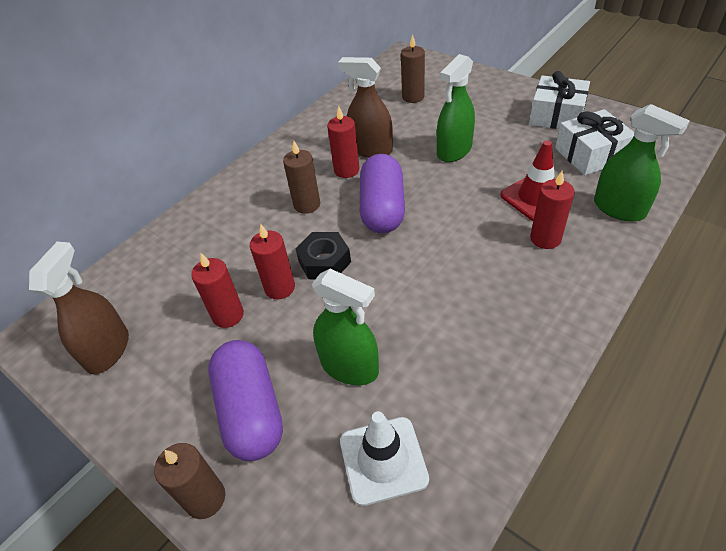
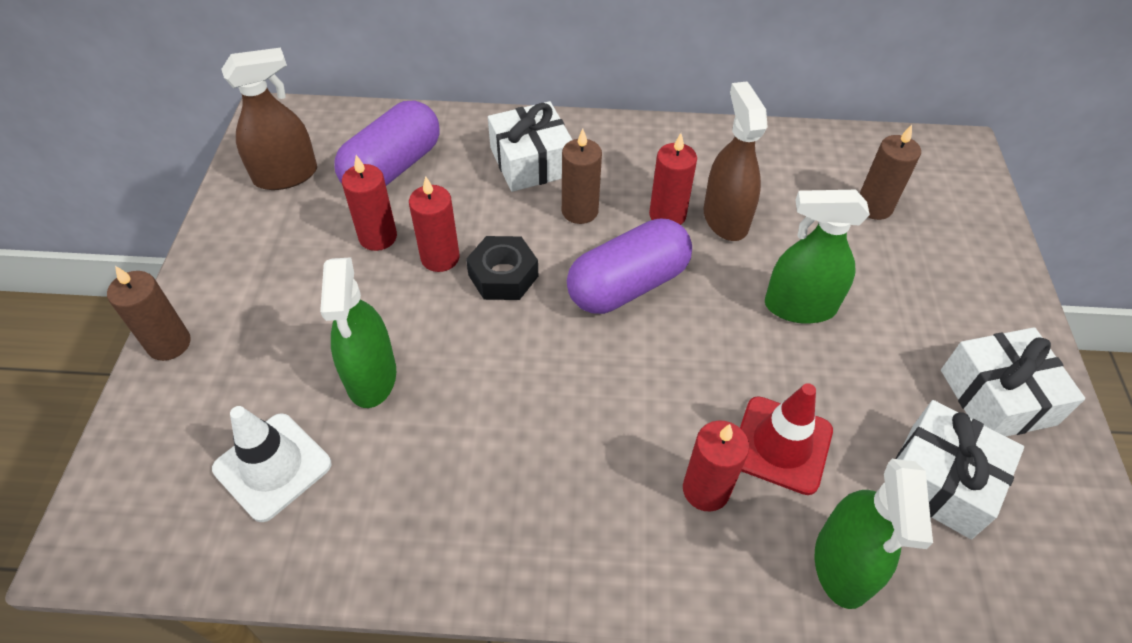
camera: 50 degrees right, 5 degrees up
(244, 209) = (531, 162): none -> white gift
(251, 411) = (275, 323): purple capsule -> purple capsule (393, 167)

